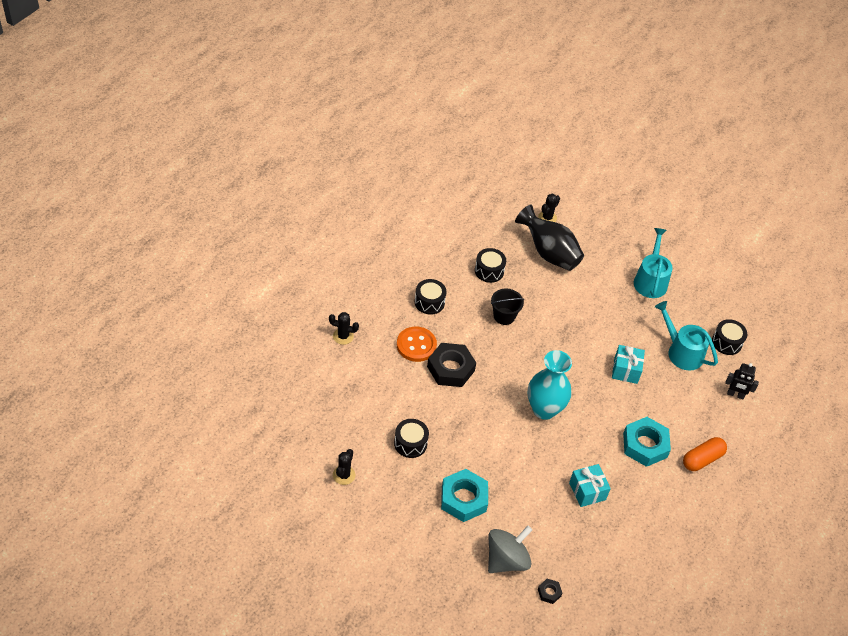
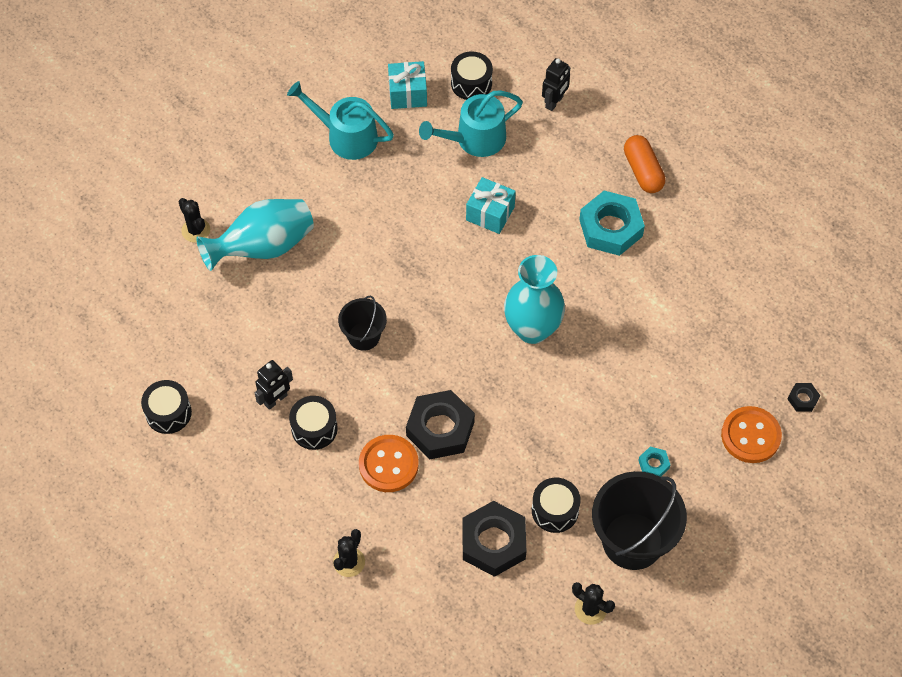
camera: 70 degrees left, 10 degrees up
(377, 412) = (493, 542): none -> black nut
(401, 493) = (632, 541): none -> black bucket
(443, 279) = (276, 400): none -> black robot
(463, 499) = (653, 464): turquoise nut -> turquoise nut, size x0.45
(489, 271) = (276, 334): black drum -> black drum (168, 413)
(506, 560) = (750, 436): grey spinning top -> orange button
(549, 253) = (263, 247): black vase -> turquoise vase
(587, 491) = (667, 314): turquoise gift -> turquoise gift (407, 93)

